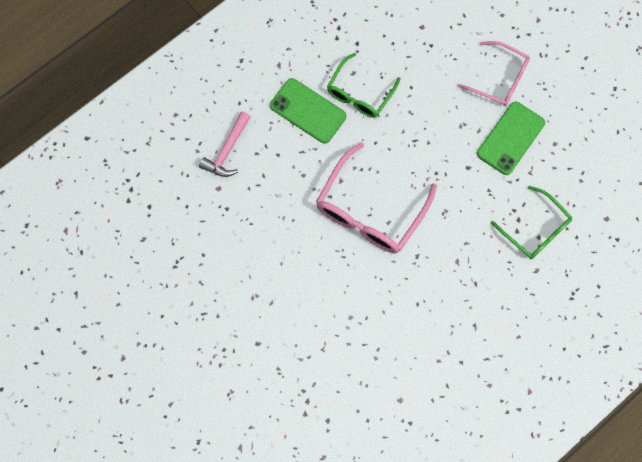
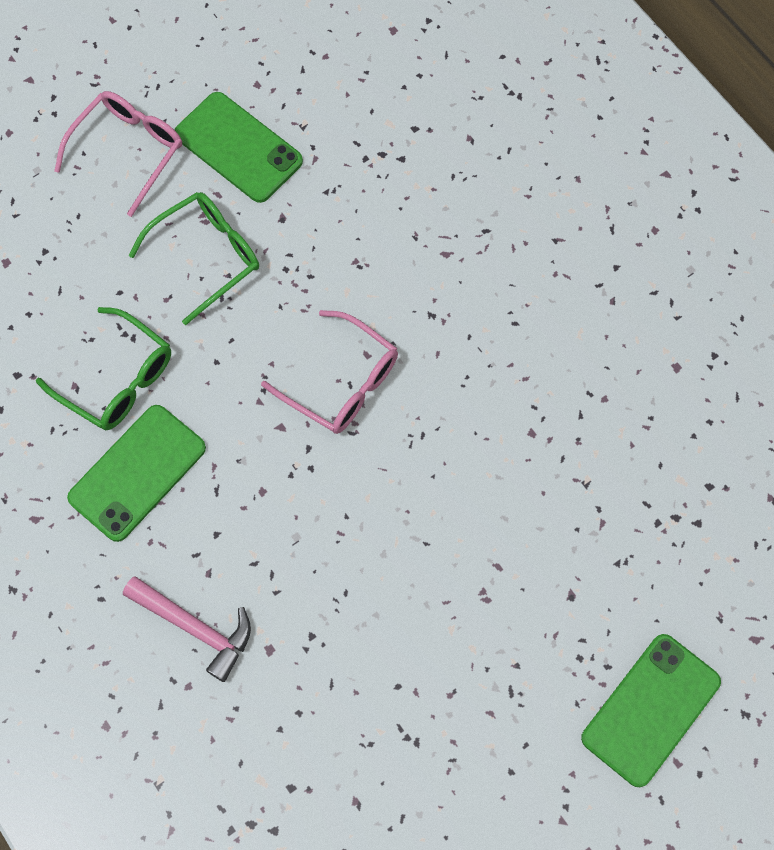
camera: 85 degrees left, 5 degrees down
(198, 389) = (651, 710): none -> green phone
(370, 210) = (342, 382): pink glasses -> pink glasses, size x0.63
(535, 229) = (401, 131): green glasses -> green glasses (207, 256)

